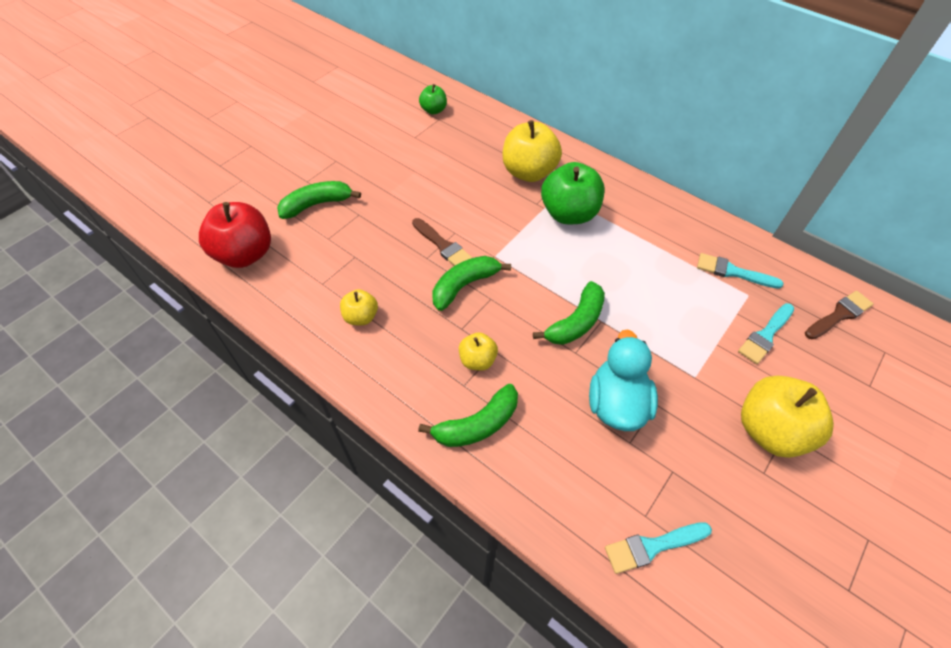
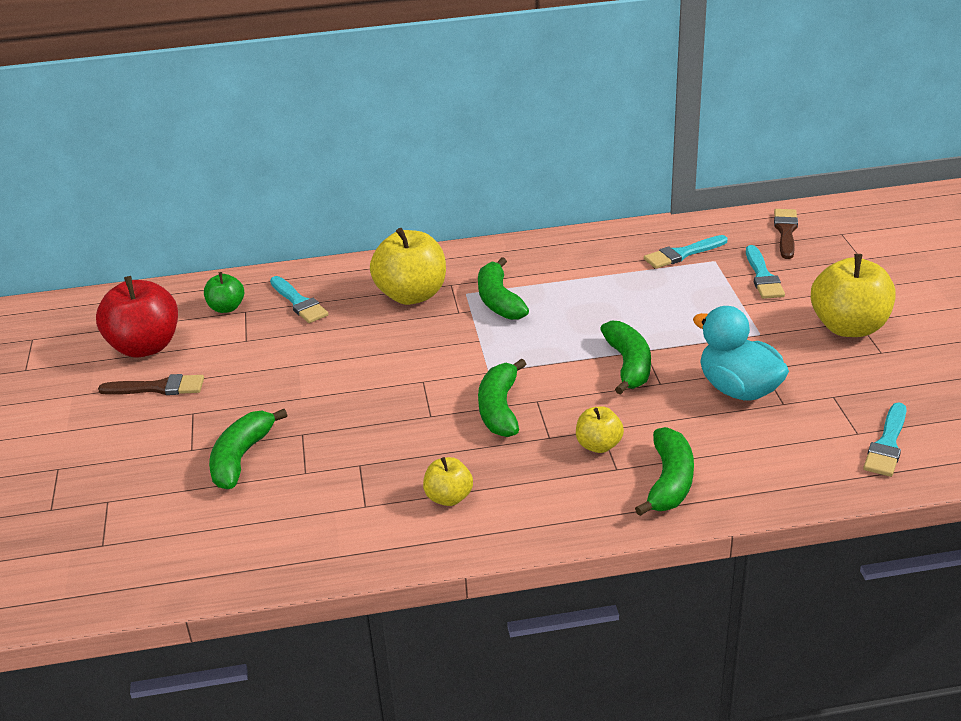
camera: 45 degrees left, 20 degrees down
(245, 254) = (237, 548): red apple -> red apple (145, 347)
(443, 245) = (429, 397): brown brush -> brown brush (158, 388)
(469, 133) = (299, 302): none -> turquoise brush
(569, 214) = (499, 300): green apple -> green banana

